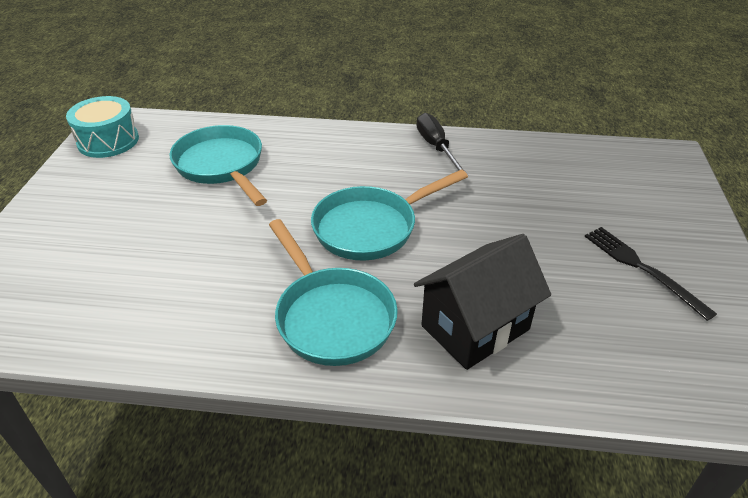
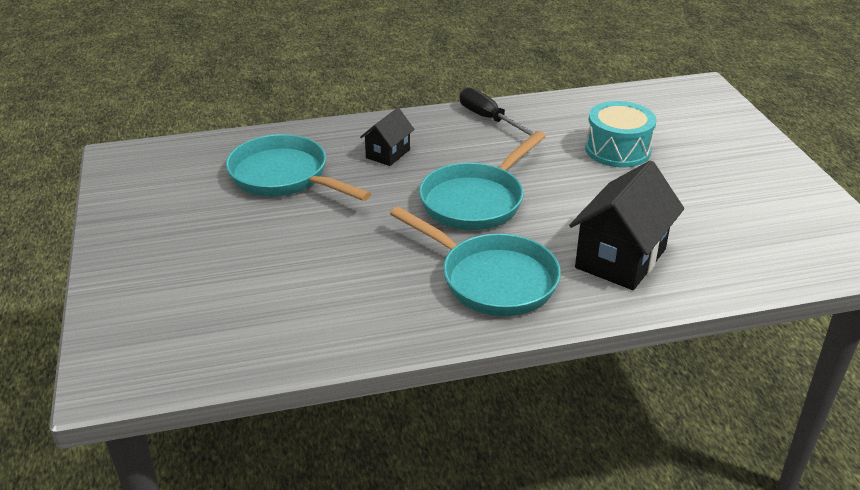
camera: 20 degrees left, 5 degrees down
(108, 141) = (135, 177): turquoise drum -> turquoise drum (617, 150)
(323, 162) = (388, 154): none -> black house
(642, 268) = (727, 183): black fork -> none

